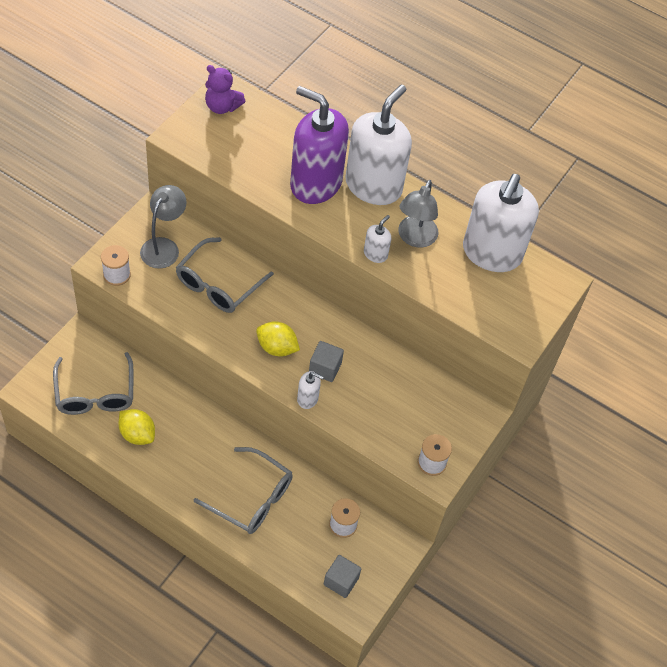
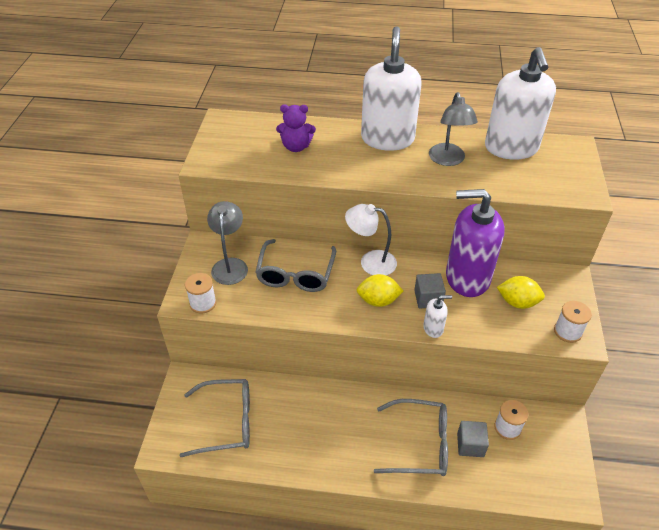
camera: 20 degrees left, 10 degrees down
(95, 394) = (227, 422): grey glasses -> grey glasses turned 60 degrees counterclockwise
(137, 434) = (286, 439): yellow lemon -> yellow lemon (517, 302)
(222, 106) = (228, 131): purple teddy bear -> purple teddy bear (296, 147)
(298, 305) = (370, 262): none -> white lamp
(315, 183) = (342, 153): purple soap dispenser -> purple soap dispenser (467, 277)
(341, 581) = (543, 477): grey cube -> grey cube (470, 445)
(375, 254) = (428, 182): white soap dispenser -> none

